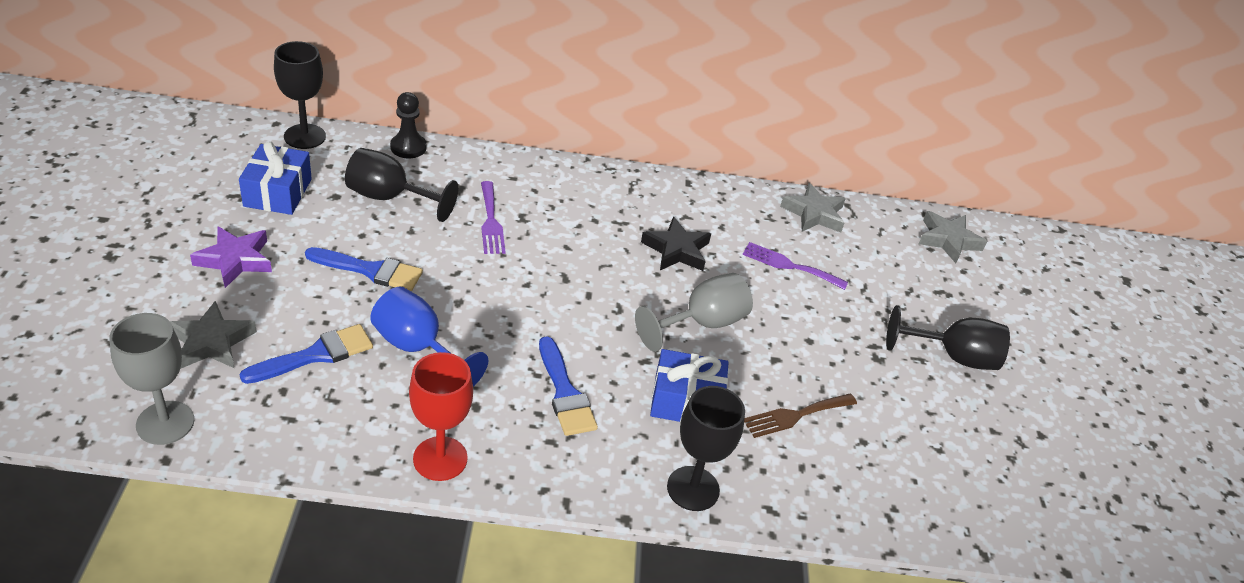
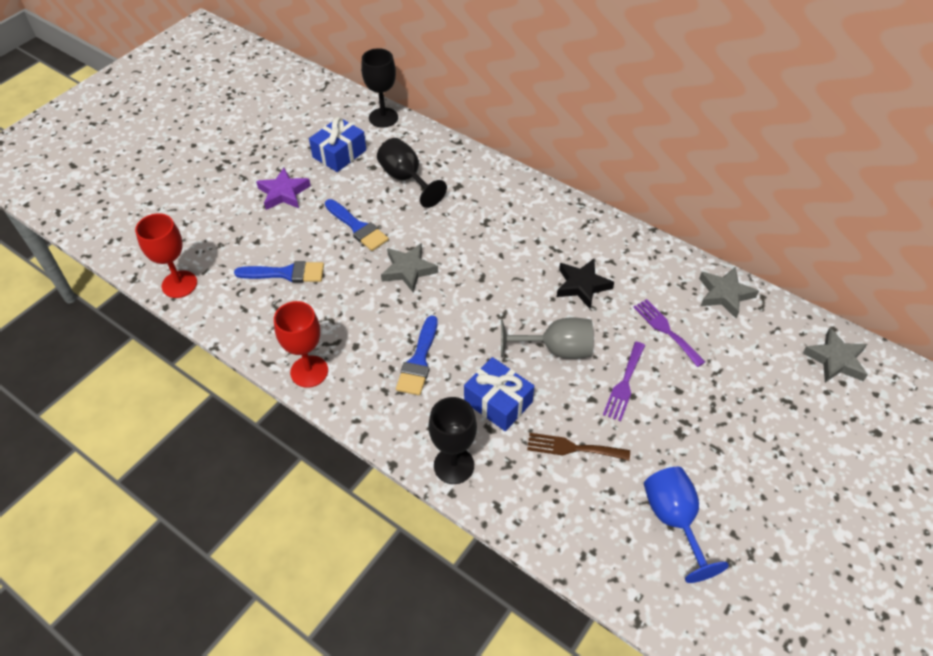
camera: 40 degrees right, 10 degrees up
(165, 423) = (179, 284): grey goblet -> red goblet
(211, 342) = (235, 243): grey star -> grey star (408, 270)
(408, 147) = (445, 144): black pawn -> none
(418, 349) = (348, 292): blue goblet -> blue goblet (674, 520)
(491, 221) = (461, 218): purple fork -> purple fork (624, 384)
(953, 357) = (749, 459): black goblet -> none

